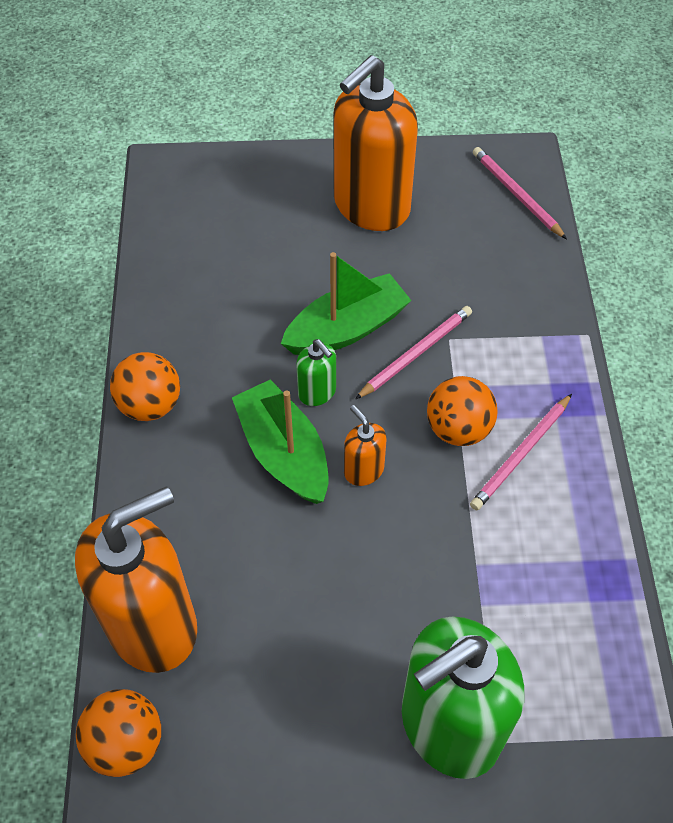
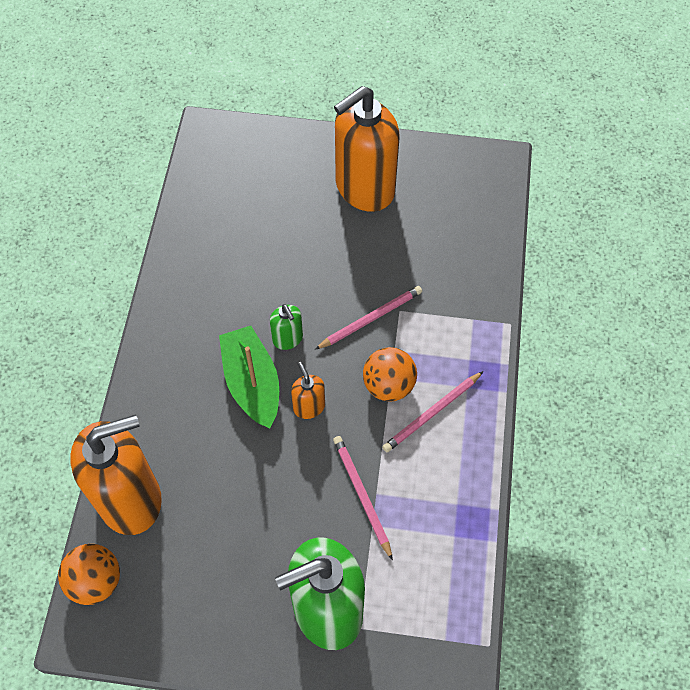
camera: 10 degrees right, 5 degrees up
(150, 405) = (160, 329): orange ball -> none
(346, 329) = (322, 290): green boat -> none
(516, 194) = (484, 194): pink pencil -> pink pencil (361, 495)

